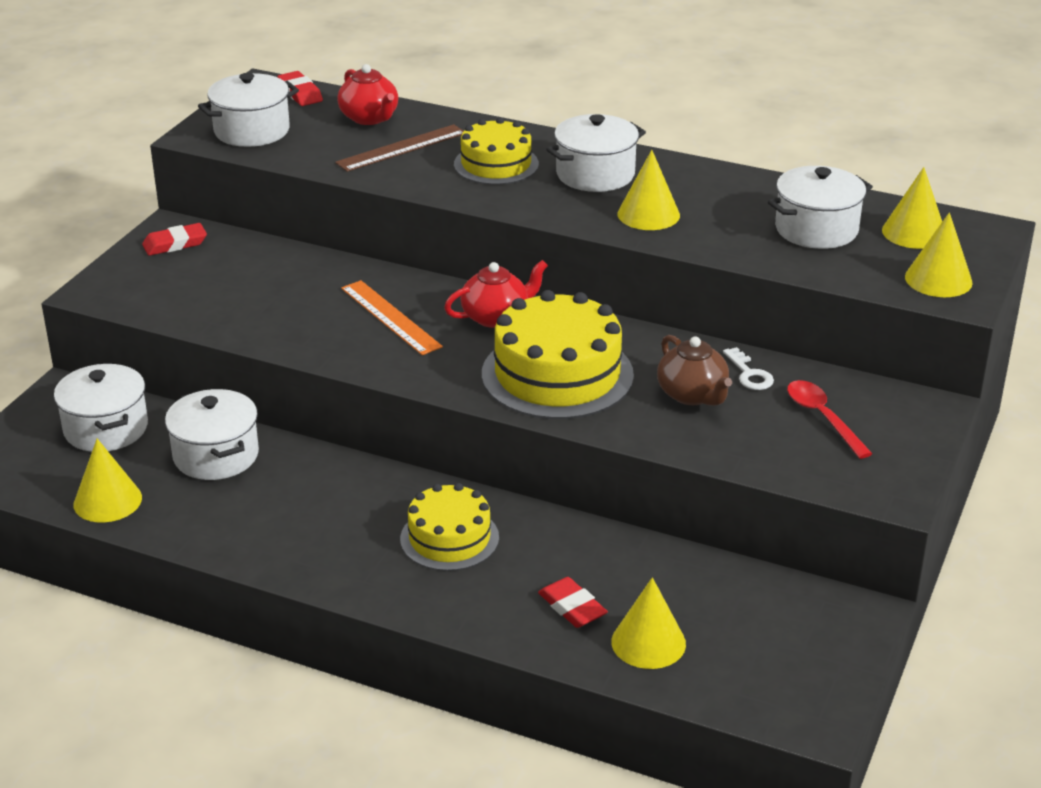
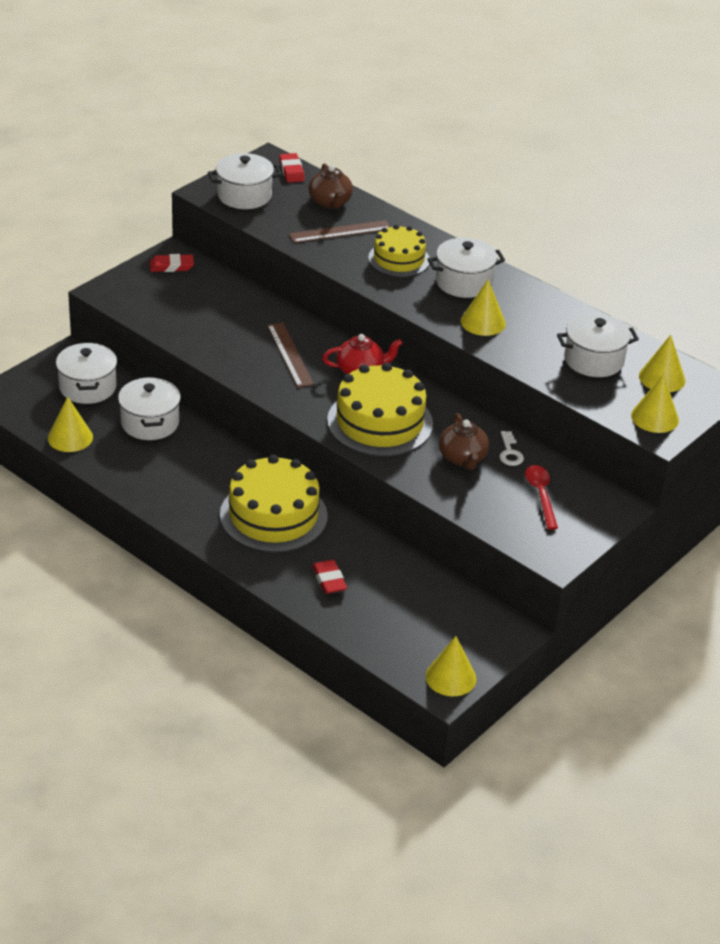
camera: 15 degrees right, 5 degrees up
(370, 118) = (330, 202): red teapot -> brown teapot
(390, 317) = (290, 354): orange ruler -> brown ruler
(449, 538) = (273, 515): yellow cake -> yellow cake, size x1.61
(648, 642) = (365, 614): yellow cone -> yellow cone (450, 677)

